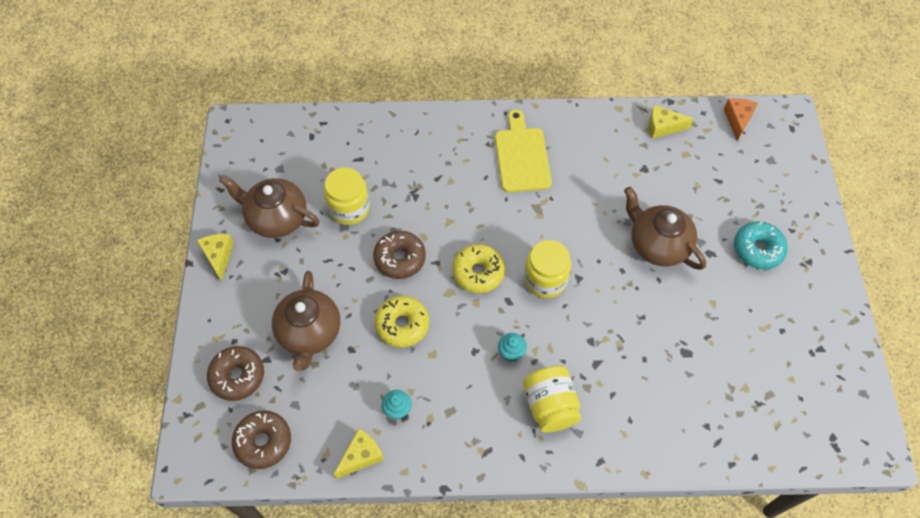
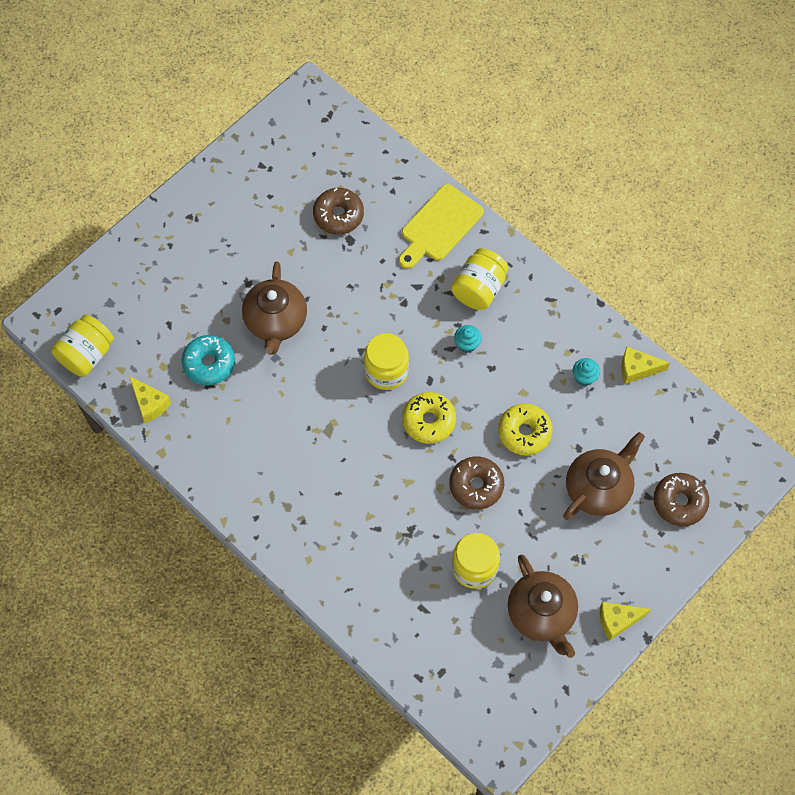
camera: 135 degrees left, 5 degrees up
(218, 256) = (617, 620): yellow cheese -> yellow cheese turned 45 degrees clockwise
(263, 442) = (697, 437): brown donut -> brown donut (338, 215)
(522, 156) = (289, 484): yellow cutting board -> yellow cutting board (439, 226)
(737, 120) = (87, 354): orange cheese -> yellow jar
(757, 249) = (212, 255): turquoise donut -> turquoise donut (209, 363)

